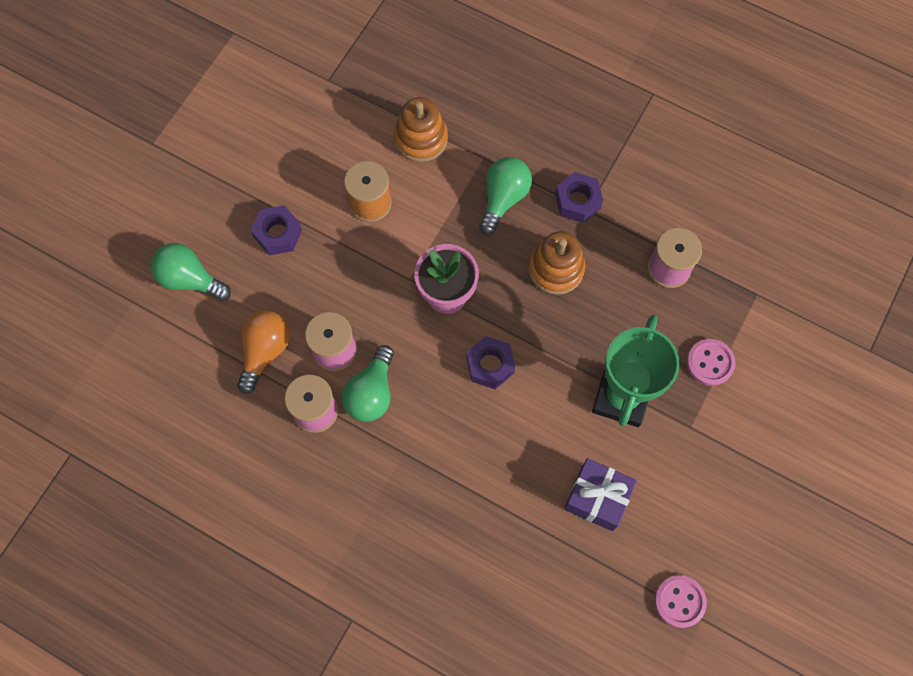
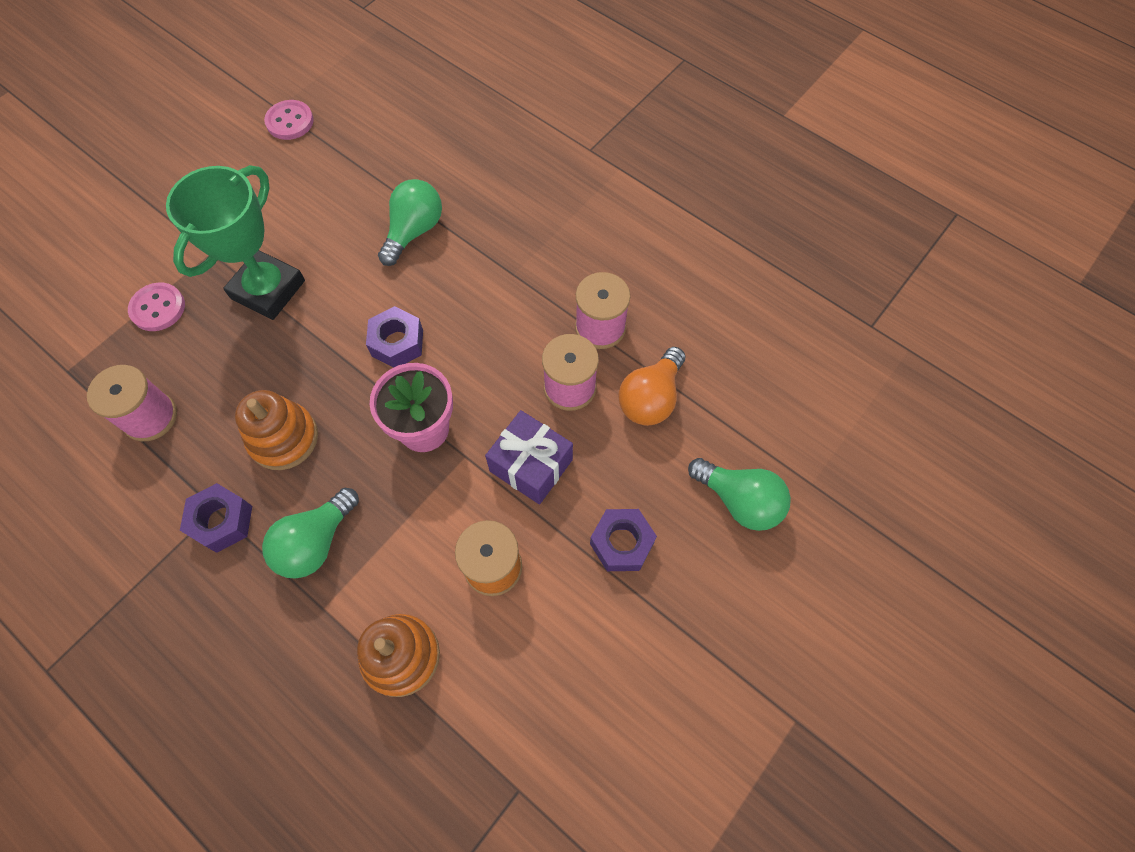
camera: 170 degrees left, 5 degrees down
(371, 393) = (535, 335): green light bulb -> green light bulb (414, 231)
(597, 498) = (330, 207): purple gift -> purple gift (531, 465)

